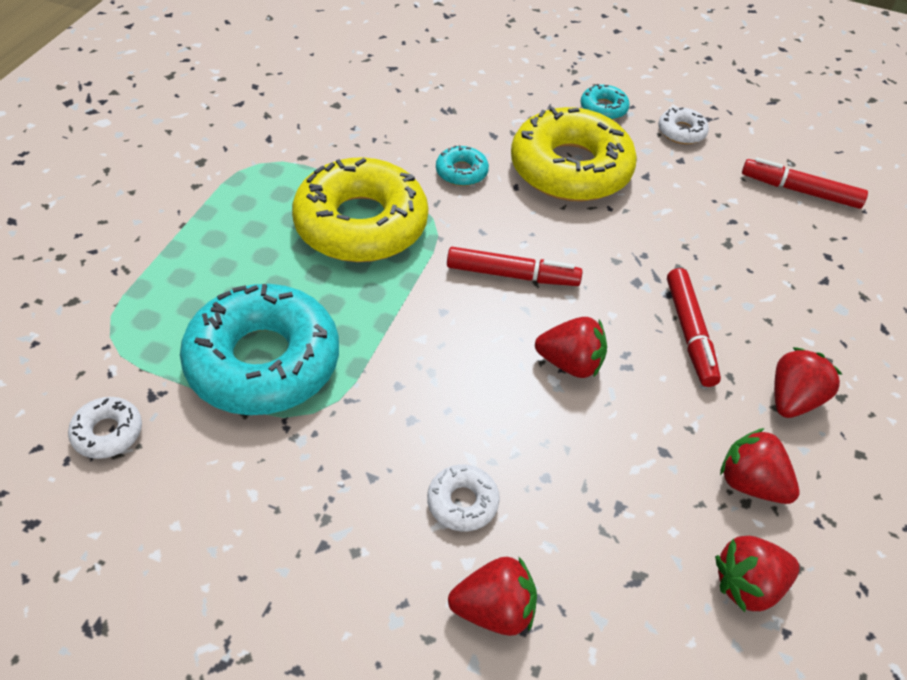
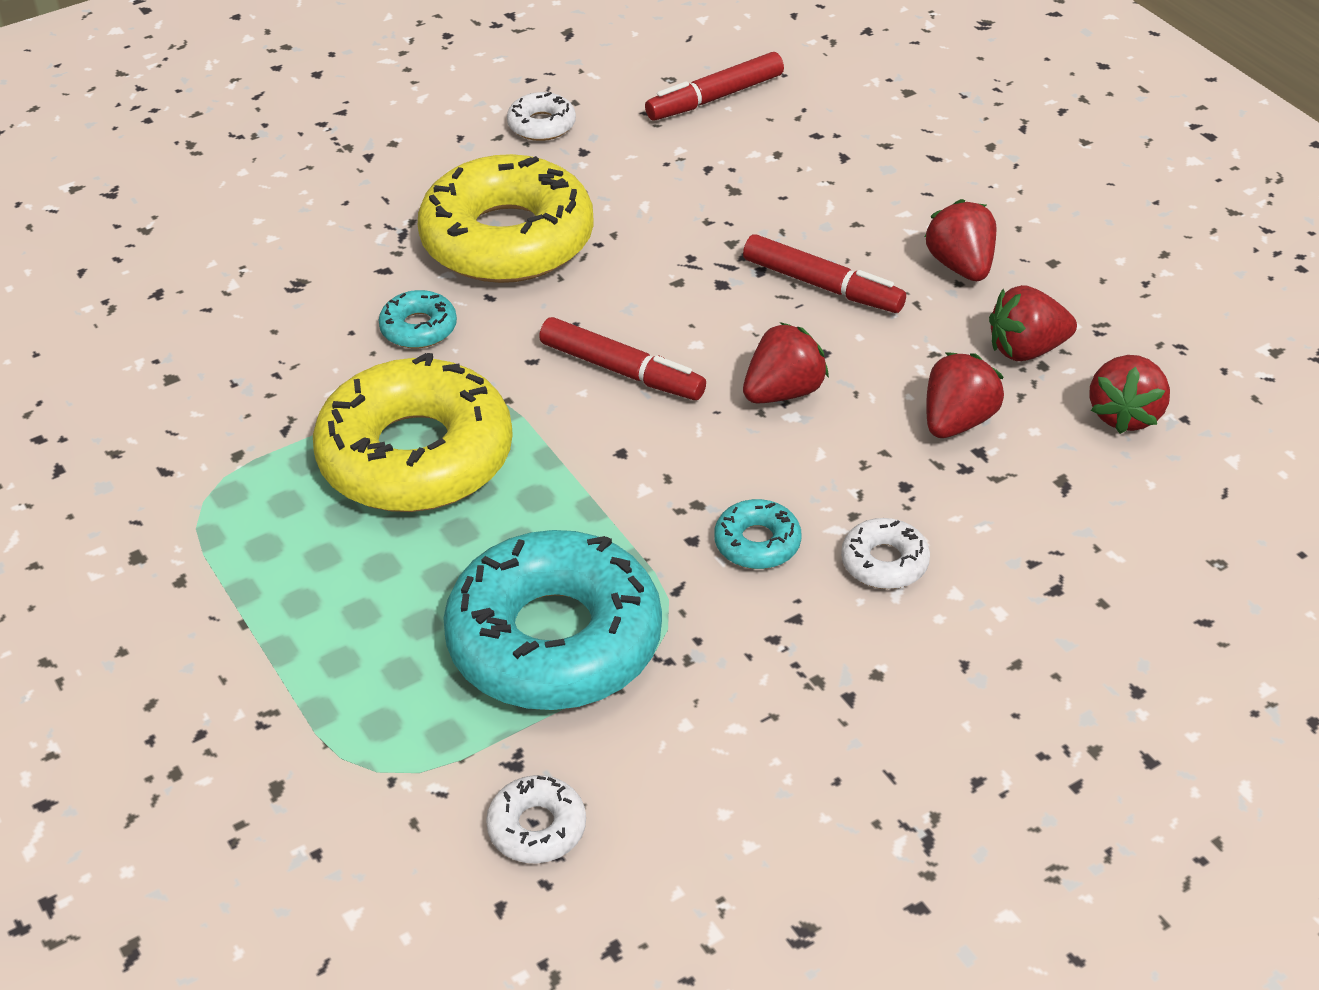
camera: 50 degrees left, 5 degrees down
(494, 610) = (1021, 600): red strawberry -> red strawberry (957, 421)
(512, 275) = (622, 371): red marker -> red marker turned 75 degrees clockwise
(603, 108) = (439, 160): turquoise donut -> turquoise donut (757, 543)

